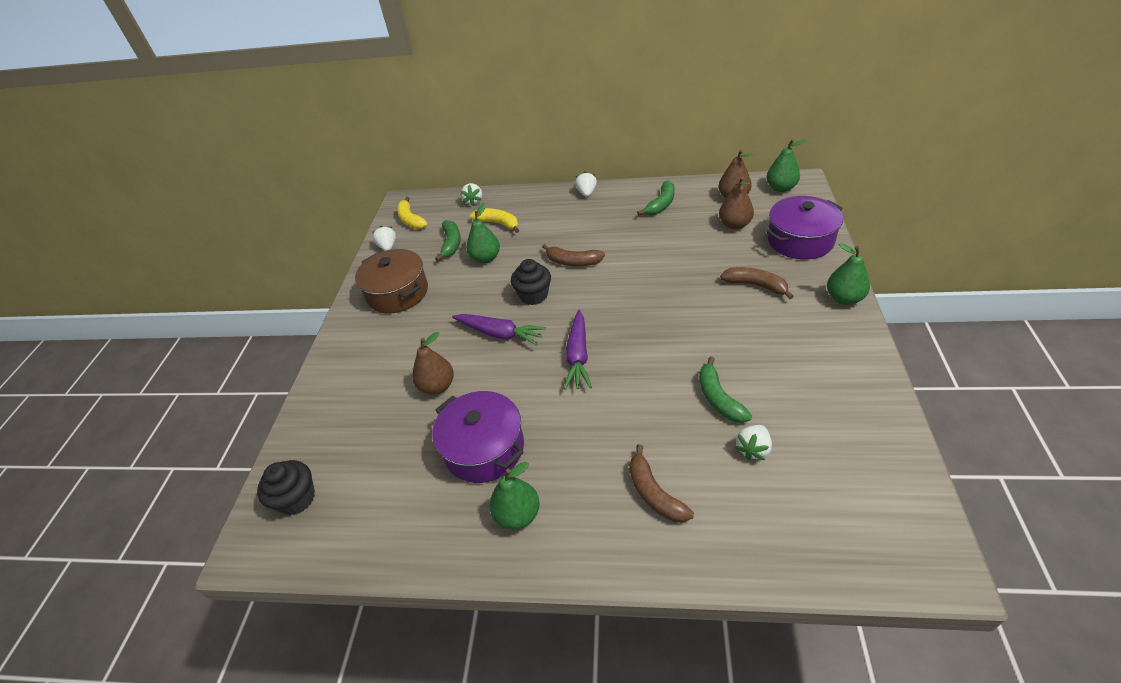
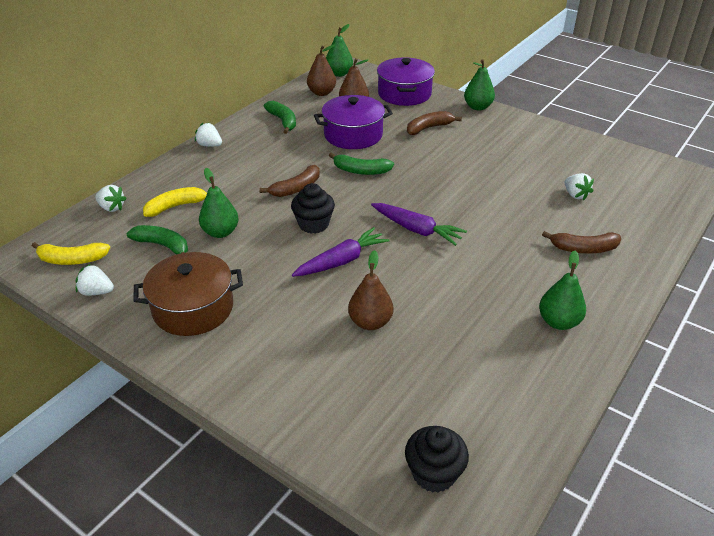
camera: 65 degrees left, 5 degrees down
(484, 448) = (474, 317): purple pot -> purple pot (353, 135)
(718, 398) = (521, 188): green banana -> green banana (361, 171)

